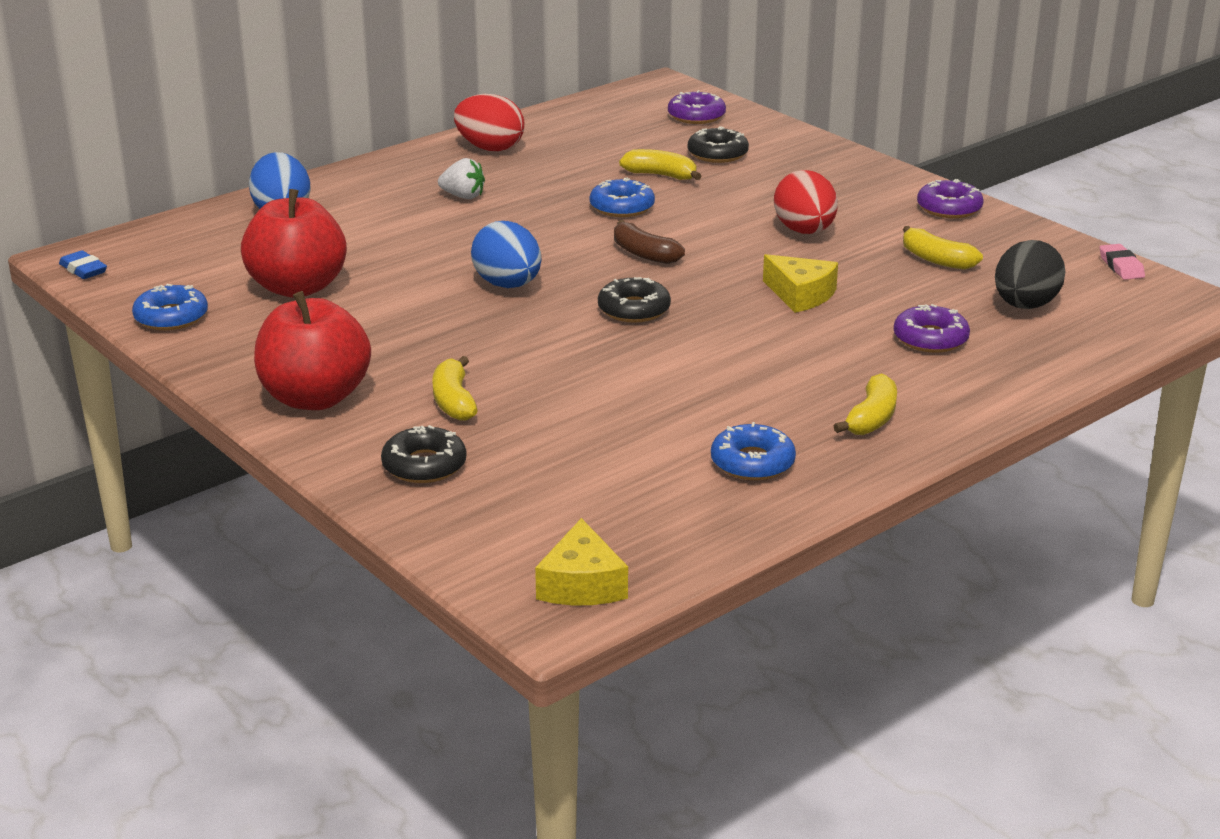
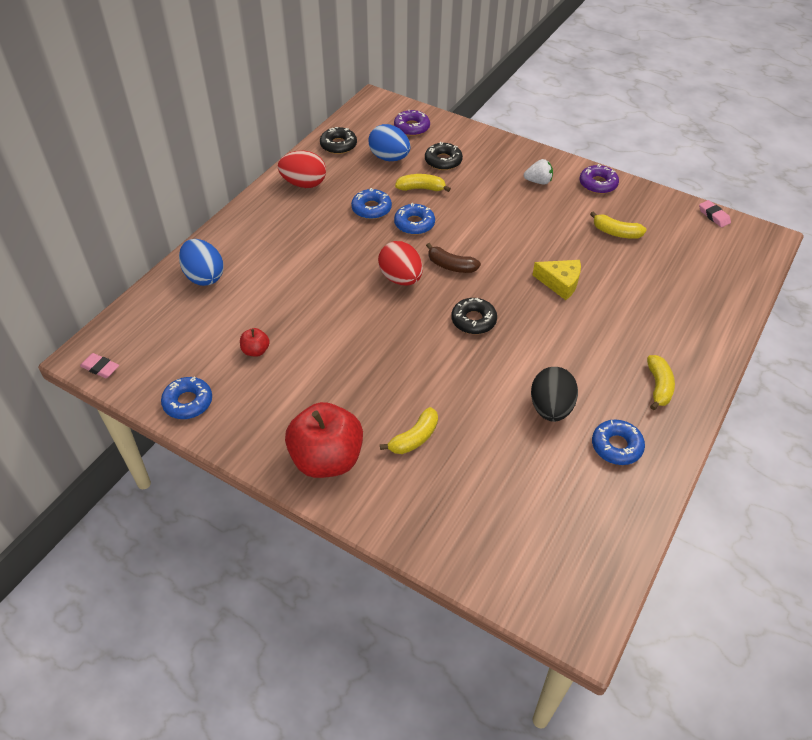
camera: 20 degrees left, 20 degrees up
(83, 270) = (100, 368): blue eraser -> pink eraser
(297, 287) = (256, 351): red apple -> red apple, size x0.43
(424, 465) = (430, 506): black donut -> black donut (338, 145)
(454, 401) = (414, 438): yellow banana -> yellow banana turned 105 degrees counterclockwise
(463, 196) = (312, 235): white strawberry -> white strawberry (538, 181)
(508, 285) = (386, 315): blue egg -> blue egg (389, 158)
(569, 184) = (371, 209): none -> blue donut
(581, 584) = (583, 591): yellow cheese -> none
(804, 231) = (531, 223): red egg -> red egg (400, 278)
(930, 339) = (651, 305): purple donut -> none
(1025, 306) = (683, 263): black egg -> black egg (550, 408)

